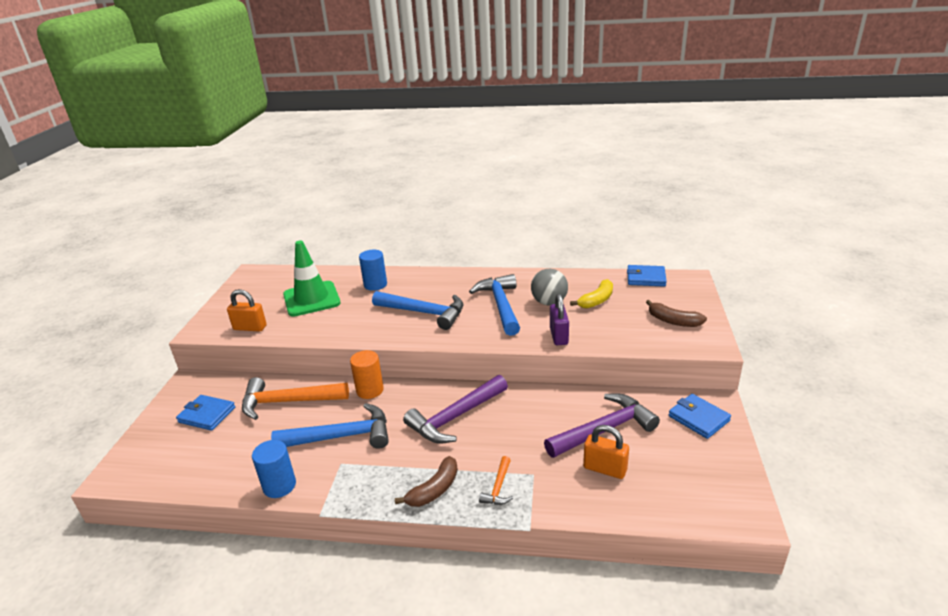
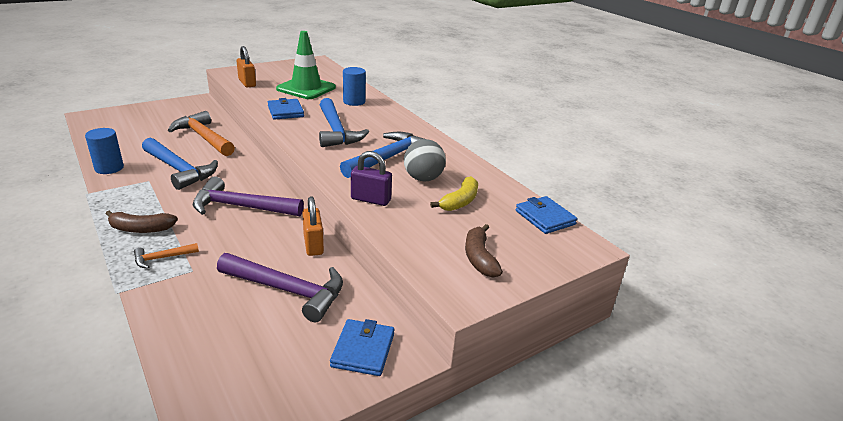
camera: 45 degrees right, 0 degrees up
(207, 415) = (167, 118): blue wallet -> blue wallet (285, 111)
(370, 390) = (244, 160): orange cylinder -> none
(558, 336) = (370, 199): purple padlock -> purple padlock turned 60 degrees clockwise
(596, 300) = (460, 201): yellow banana -> yellow banana turned 60 degrees counterclockwise
(604, 469) = (227, 309): orange padlock -> orange padlock (313, 245)

